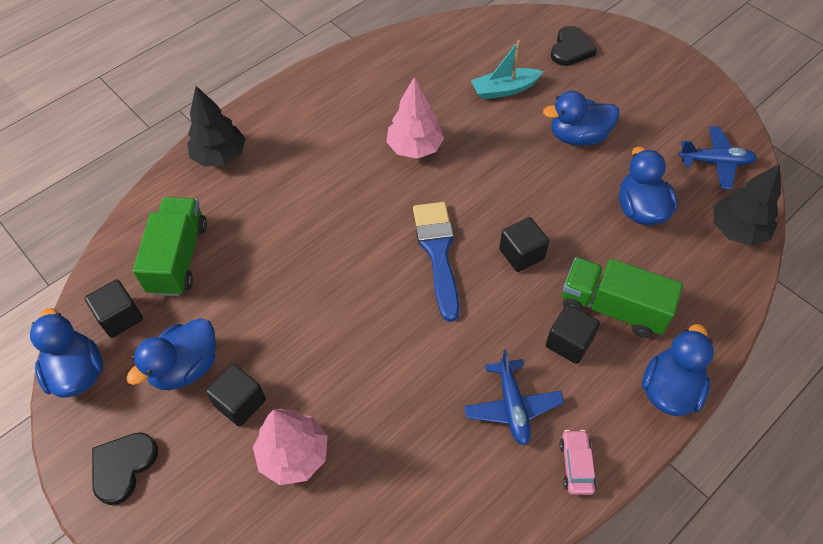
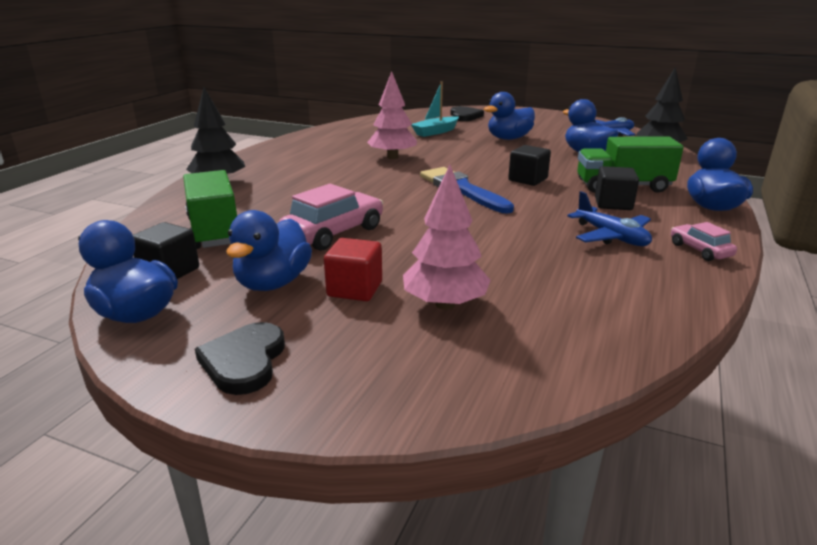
camera: 25 degrees left, 30 degrees down
(240, 402) = (355, 289): black cube -> red cube
(271, 300) = (333, 233): none -> pink car

